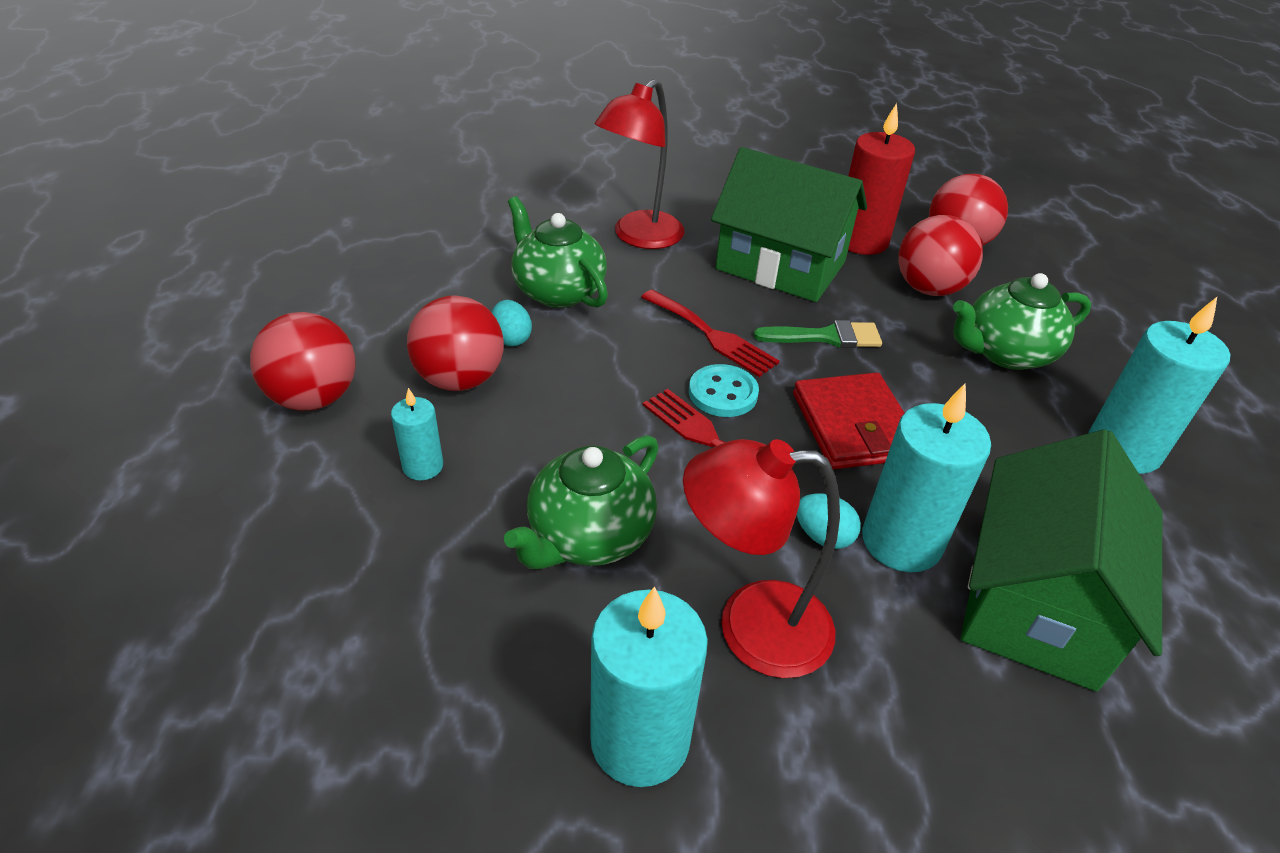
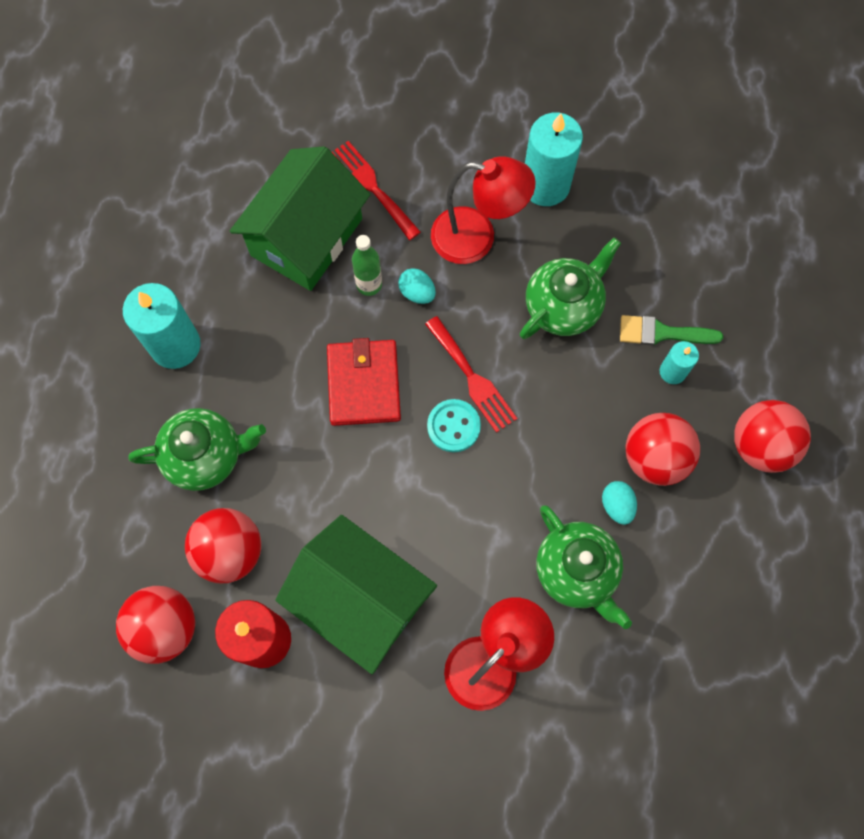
camera: 170 degrees left, 30 degrees up
(712, 335) = (448, 497): red fork -> red fork (372, 187)
(825, 337) = (351, 488): green brush -> green brush (662, 333)
(901, 541) = (369, 284): turquoise candle -> green bottle

